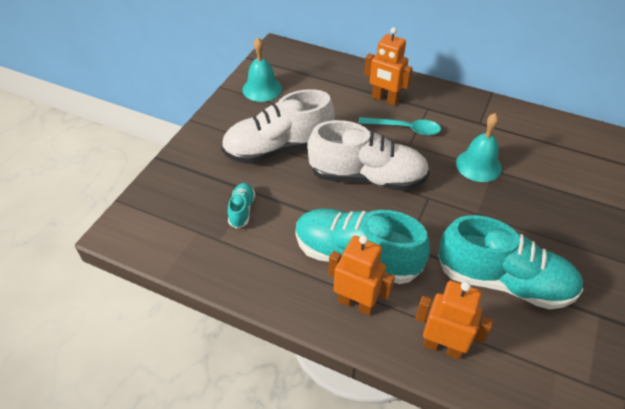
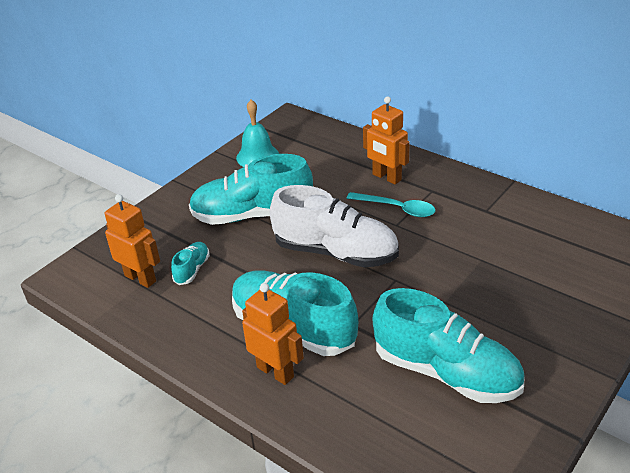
camera: 15 degrees right, 10 degrees down
(278, 148) = (252, 215): white shoe -> turquoise shoe
(442, 347) = (351, 426): orange robot -> orange robot (140, 278)
(478, 165) = (466, 253): turquoise bell -> none

